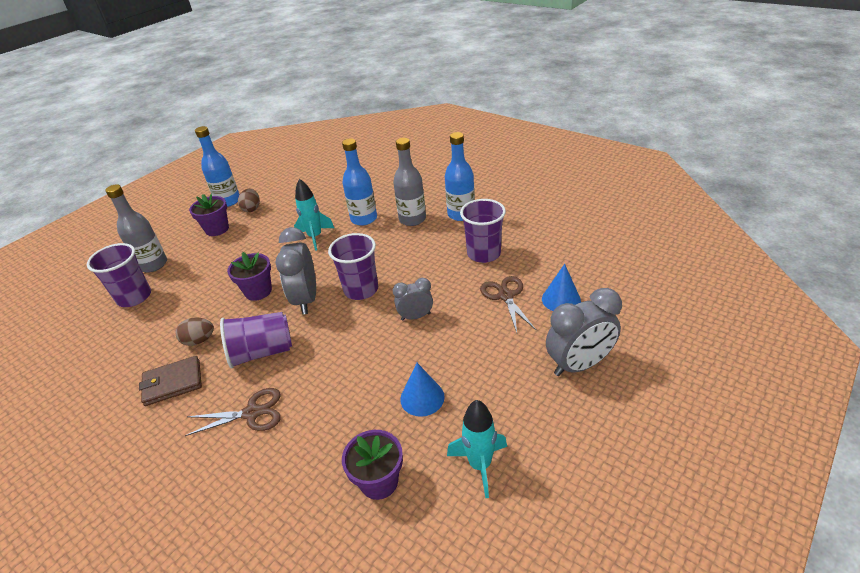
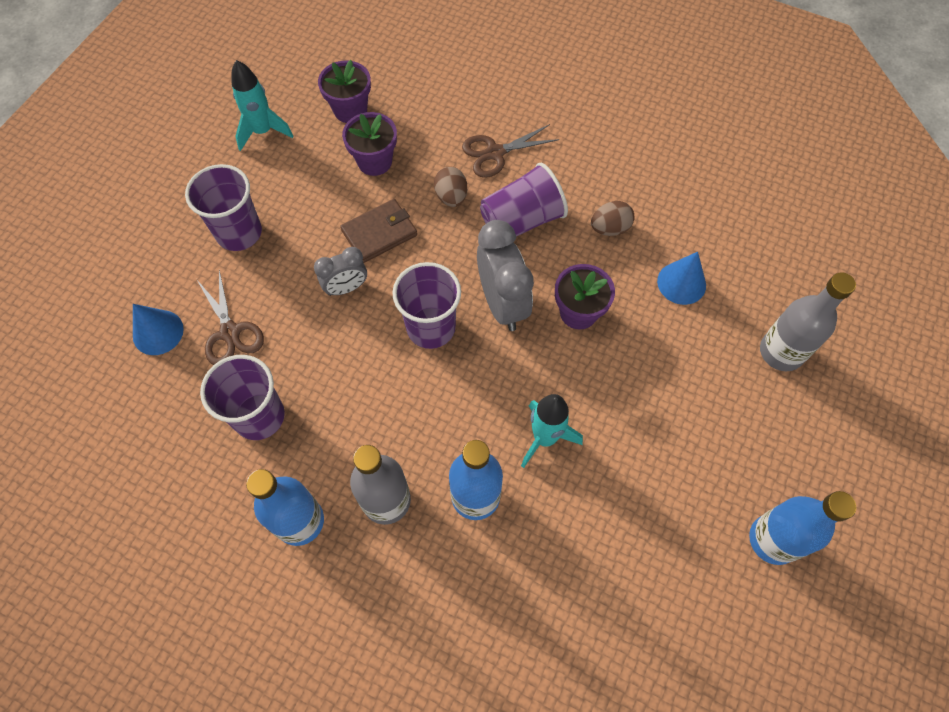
camera: 165 degrees right, 25 degrees up
(134, 297) = (755, 287): purple cup -> purple cup (239, 233)
(172, 383) = (603, 174): brown wallet -> brown wallet (379, 233)
(217, 229) = (735, 448): purple flower pot -> purple flower pot (374, 161)
(252, 209) = (707, 516): brown egg -> brown egg (451, 197)
(422, 398) = (323, 186): blue cone -> blue cone (681, 283)
(579, 364) = (155, 239): grey clock -> none

